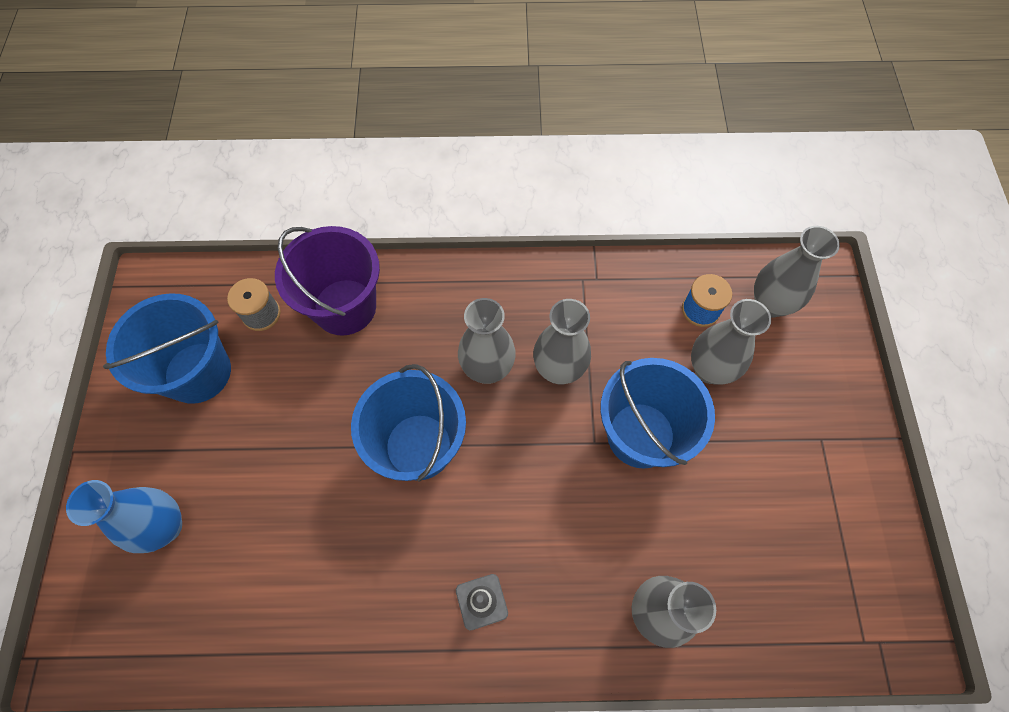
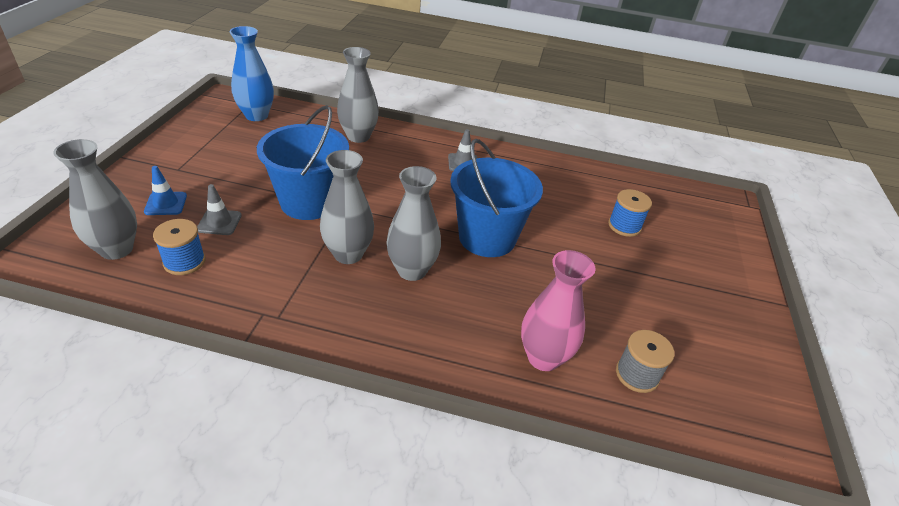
camera: 170 degrees left, 25 degrees down
(165, 527) = (686, 242): blue vase -> blue vase (256, 115)
(198, 372) = (692, 336): blue bucket -> none
(245, 532) = (624, 226): none -> blue spool
(345, 307) = (543, 357): purple bucket -> pink vase
(709, 369) = (219, 222): grey vase -> grey traffic cone
(782, 377) = (166, 204): none -> blue traffic cone

